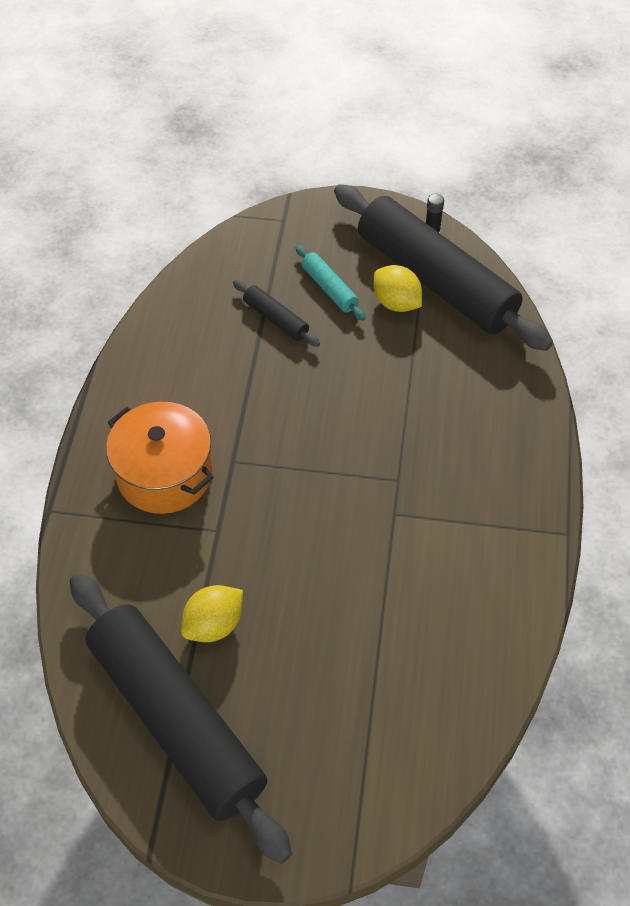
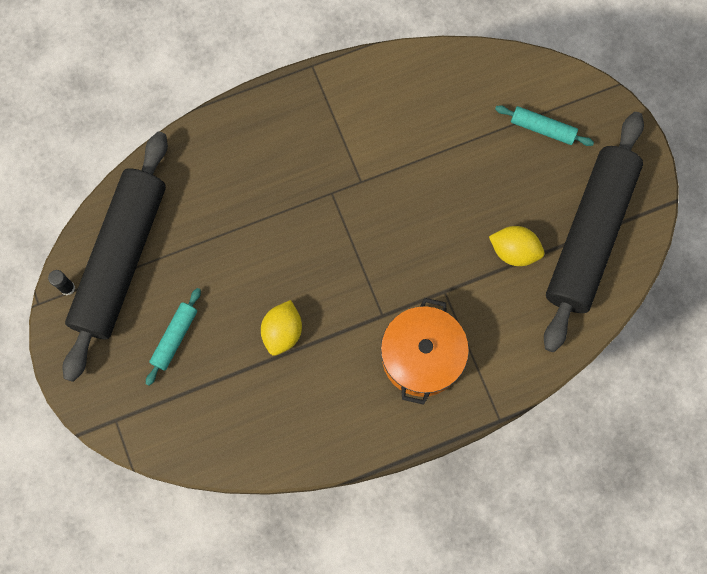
camera: 120 degrees left, 20 degrees up
(276, 319) = (230, 362): black rolling pin -> none
(344, 745) = (542, 129): none -> turquoise rolling pin
(396, 303) = (162, 277): yellow lemon -> yellow lemon (282, 332)

